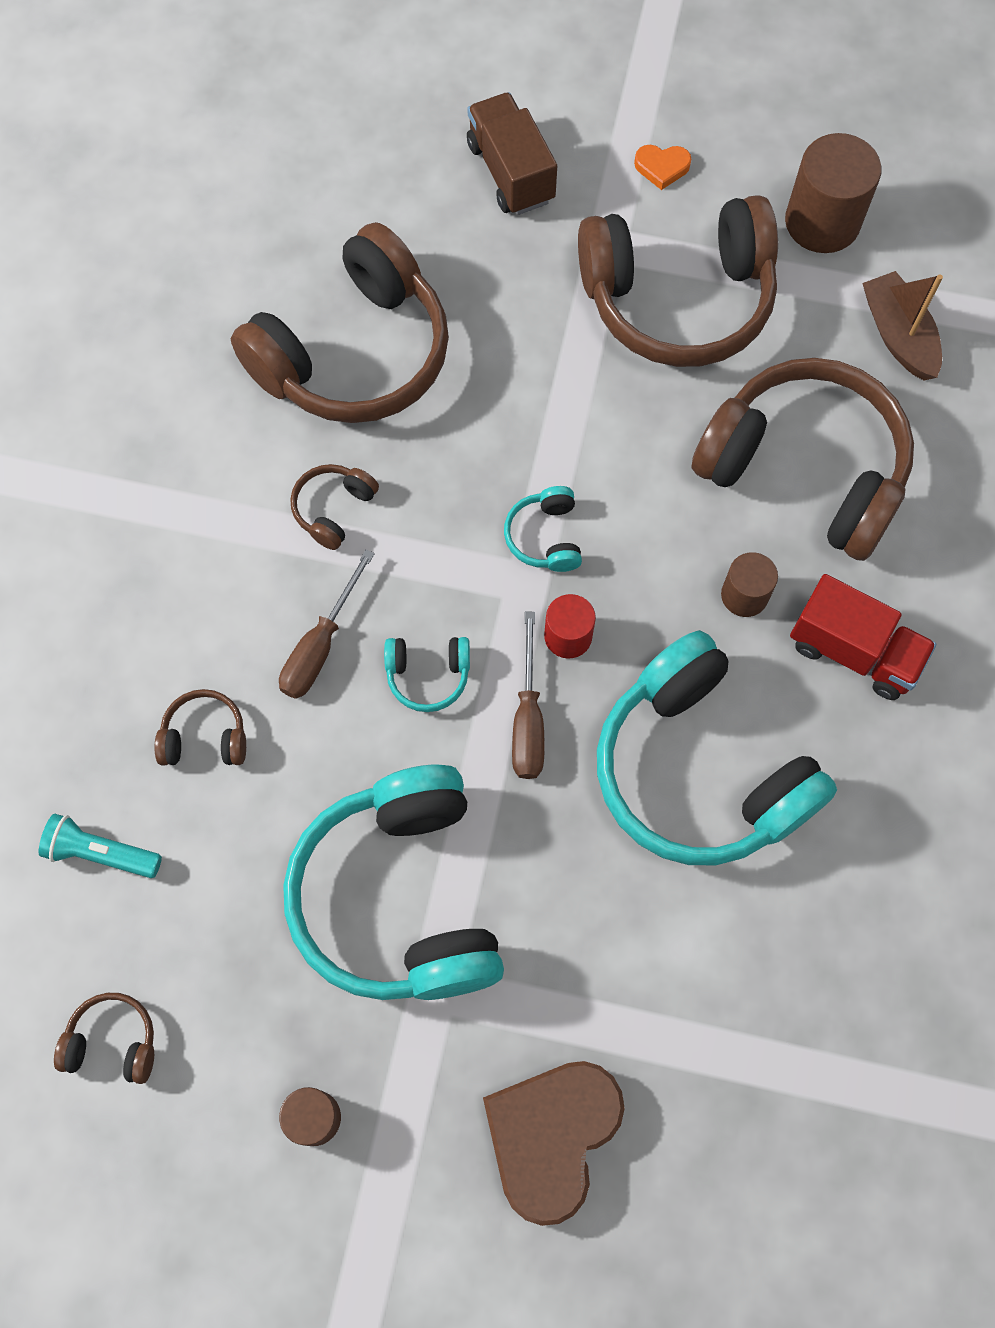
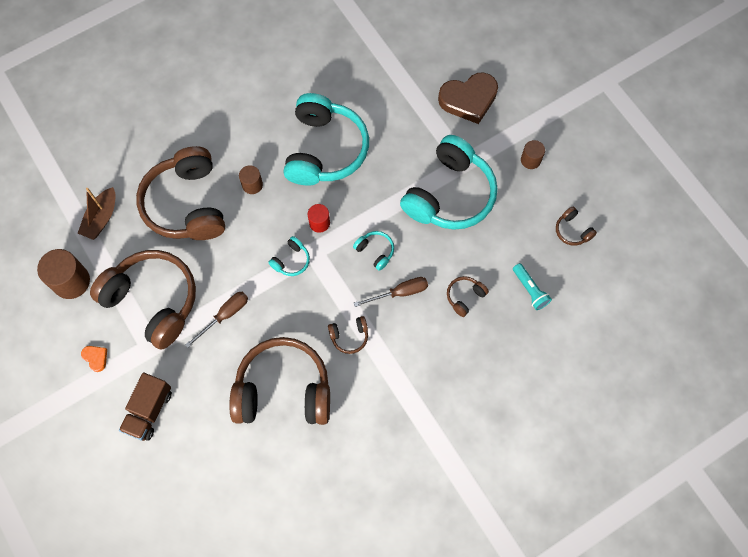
camera: 135 degrees left, 0 degrees up
(205, 737) = (465, 297): brown headphones -> brown headphones turned 90 degrees clockwise
(528, 719) = (359, 210): brown screwdriver -> brown screwdriver (225, 315)
(853, 651) = (241, 140): red truck -> none

